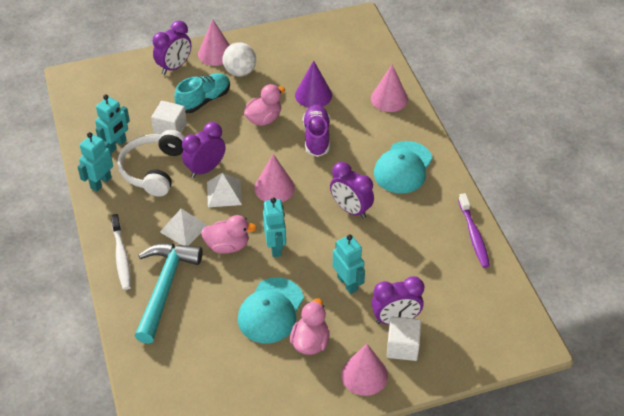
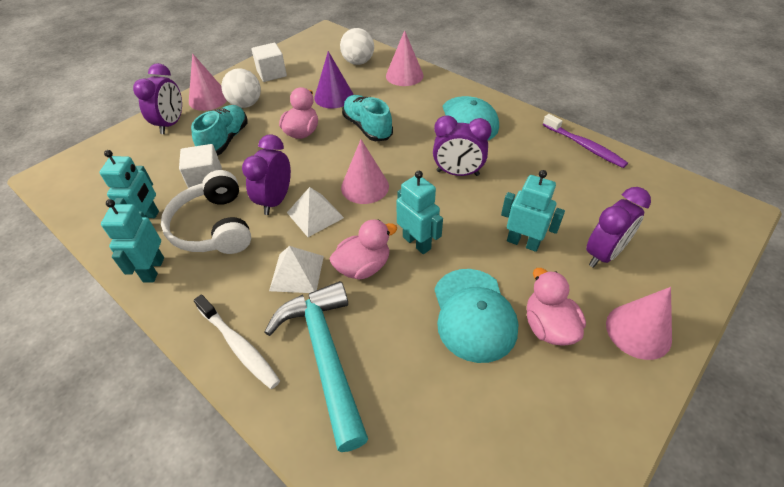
camera: 30 degrees left, 0 degrees up
(316, 137) = (367, 127): purple shoe -> turquoise shoe
(361, 66) = (358, 62): none -> white ball
(402, 347) = (639, 278): white cube -> white cube (271, 73)

